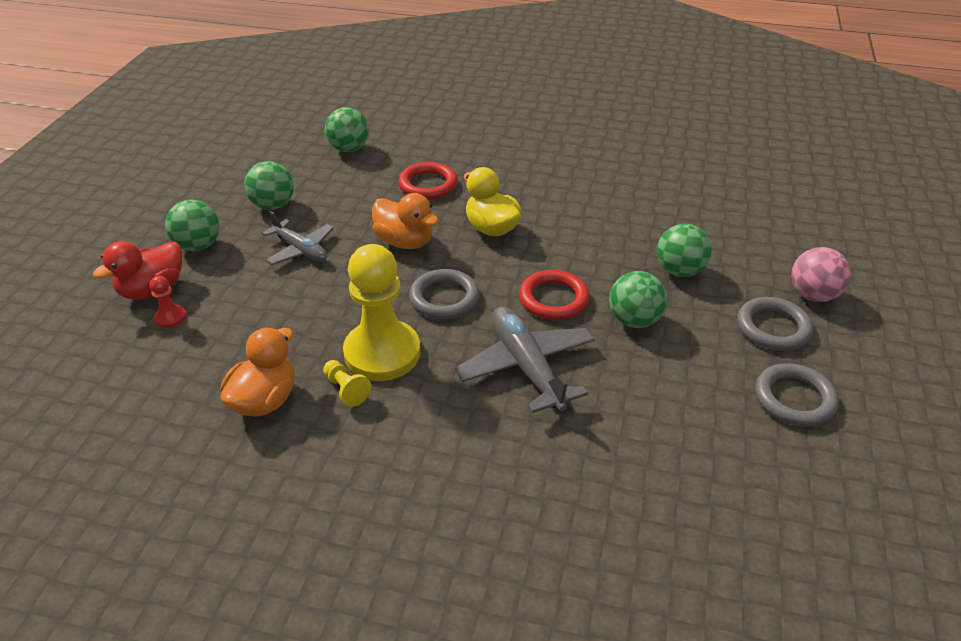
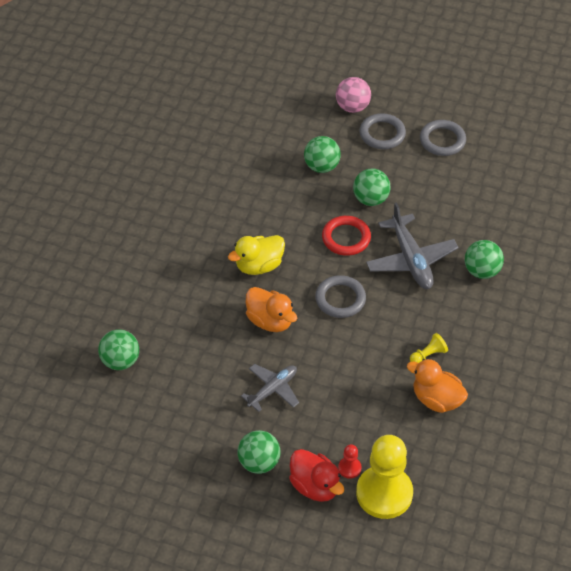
camera: 85 degrees left, 10 degrees up
(273, 205) = (206, 414): green ball -> green ball (481, 271)
(382, 353) = (395, 335): yellow pawn -> yellow pawn (384, 493)
(405, 242) = (270, 321): orange duck -> orange duck turned 90 degrees clockwise
(428, 185) = (191, 304): red ring -> none
(526, 366) = (411, 260): grey plane -> grey plane turned 90 degrees counterclockwise

